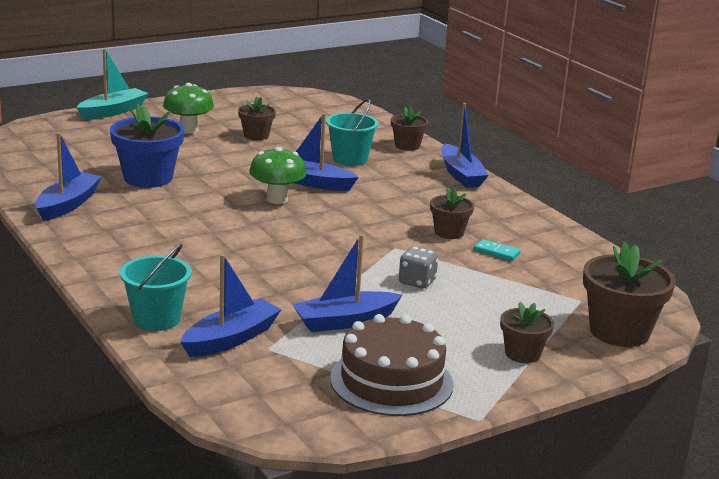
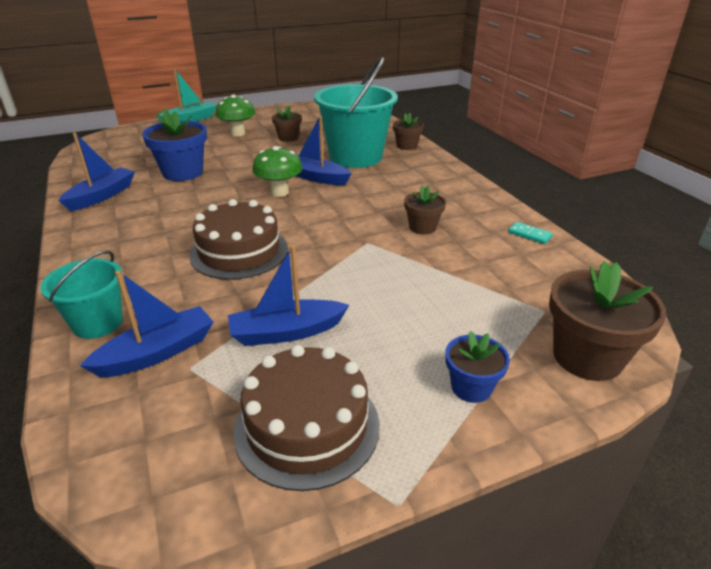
camera: 10 degrees right, 10 degrees up
(263, 257) = (239, 251): none -> brown cake
(350, 159) = (355, 157): turquoise bucket -> turquoise bucket, size x1.83
(417, 281) = (377, 282): grey dice -> none
(461, 175) = (446, 171): blue boat -> none
(496, 252) = (464, 249): turquoise domino -> turquoise domino (529, 234)
(522, 354) = (471, 387): brown flower pot -> blue flower pot

